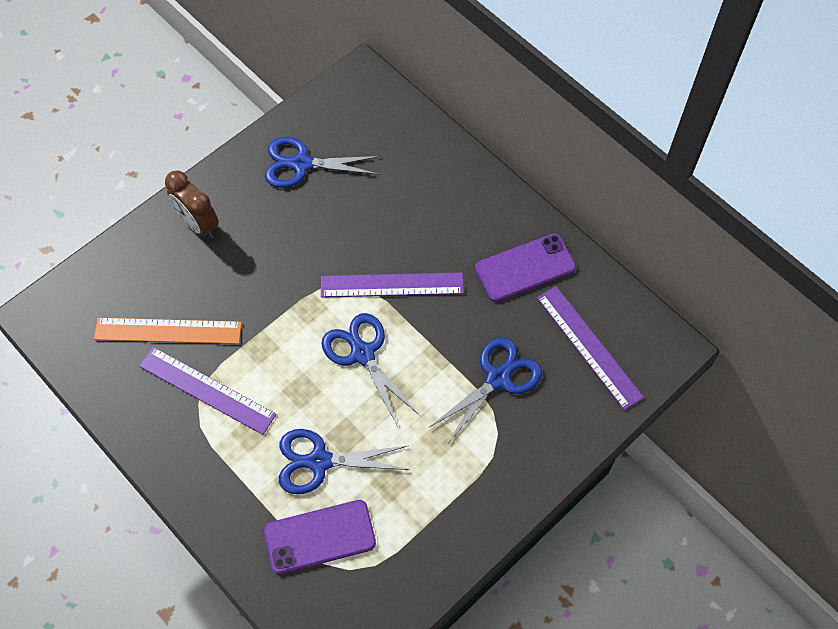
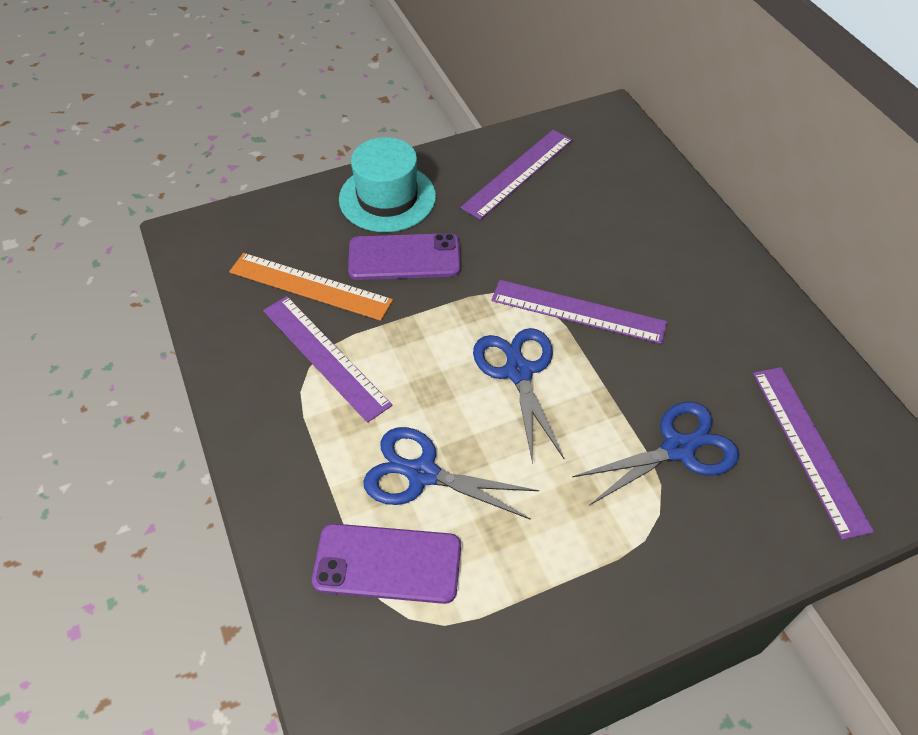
camera: 20 degrees right, 10 degrees down
(198, 224) = (387, 198): brown clock -> turquoise hat
(301, 164) = (518, 173): blue scissors -> purple ruler
(525, 268) = (746, 338): purple phone -> purple phone (404, 257)

